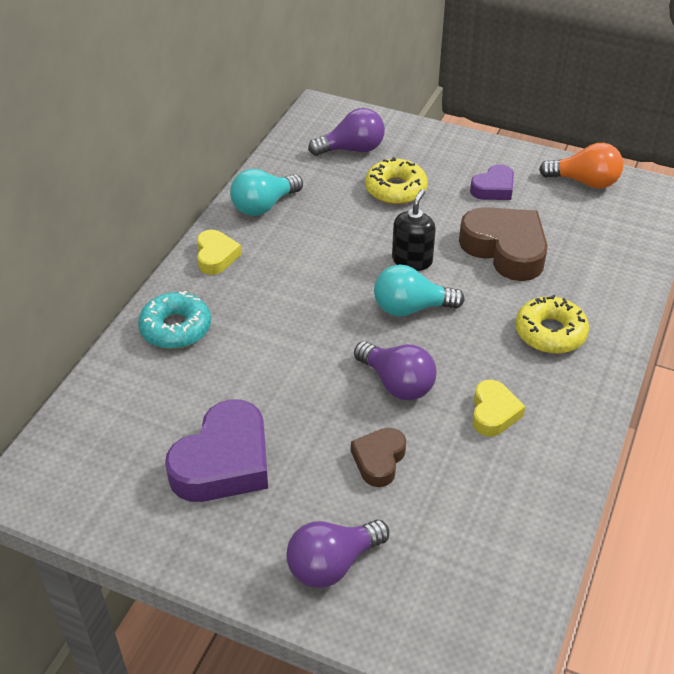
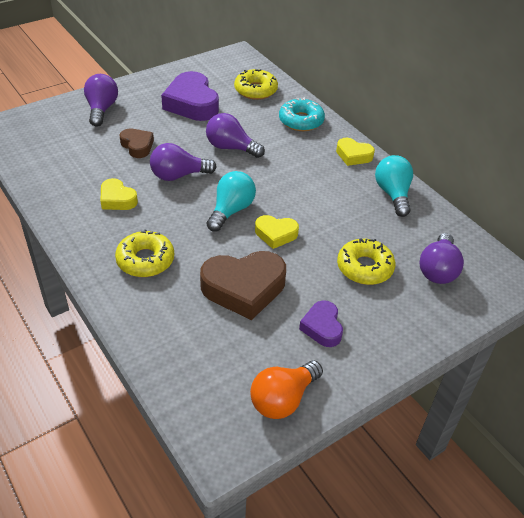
camera: 120 degrees right, 0 degrees up
(129, 409) = (255, 90): none -> yellow donut
(296, 365) = (231, 148): none -> purple light bulb
(412, 260) = (275, 234): black soap dispenser -> yellow heart

